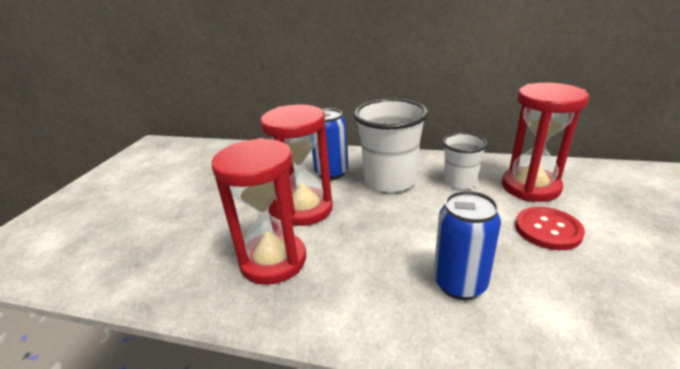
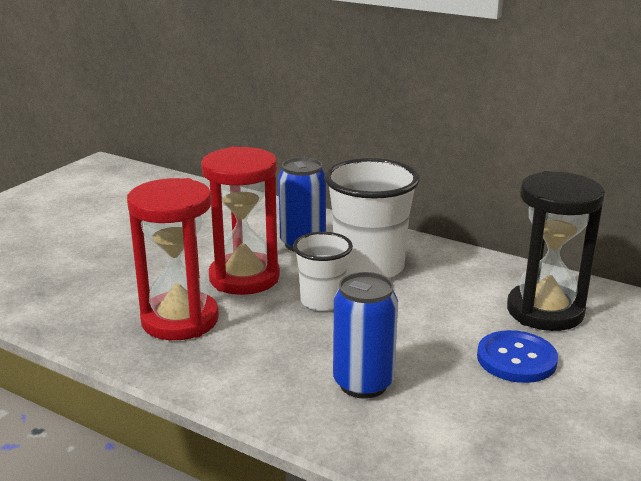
camera: 15 degrees right, 5 degrees down
(459, 182) = (457, 287): white cup -> white cup (322, 301)
(530, 187) = (545, 311): red hourglass -> black hourglass
(548, 230) = (516, 359): red button -> blue button

